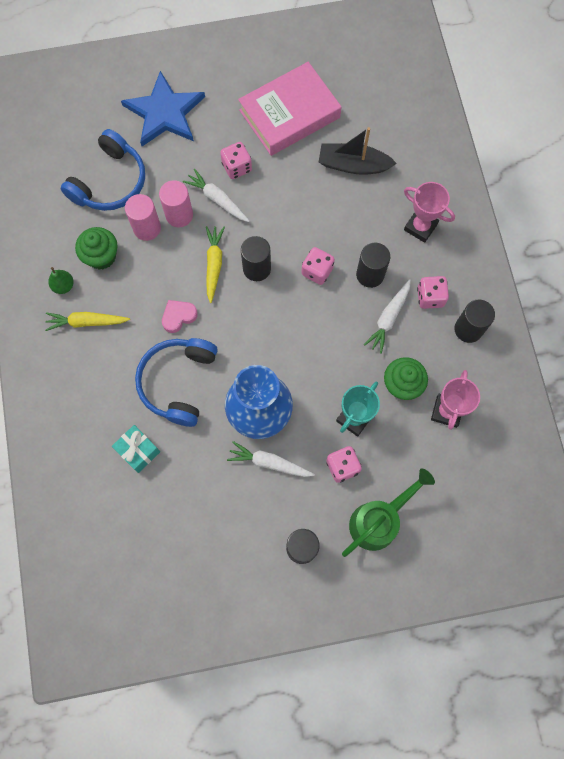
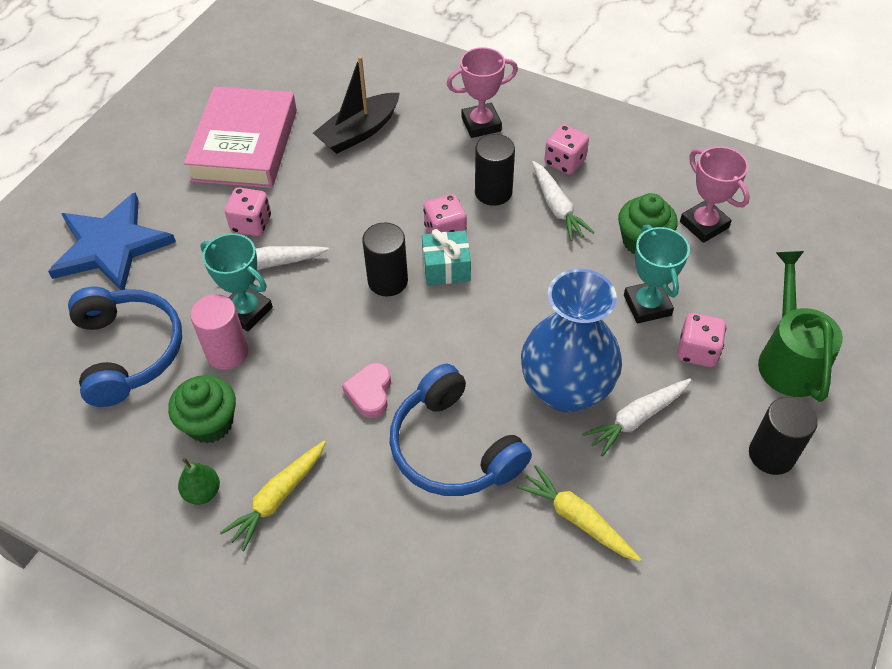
camera: 50 degrees left, 20 degrees down
(138, 451) = (505, 553): turquoise gift -> turquoise gift (446, 268)
(179, 215) = (247, 311): pink cylinder -> turquoise trophy
(214, 264) = (341, 317): yellow carrot -> yellow carrot (577, 519)
(468, 329) = (627, 155): black cylinder -> none

